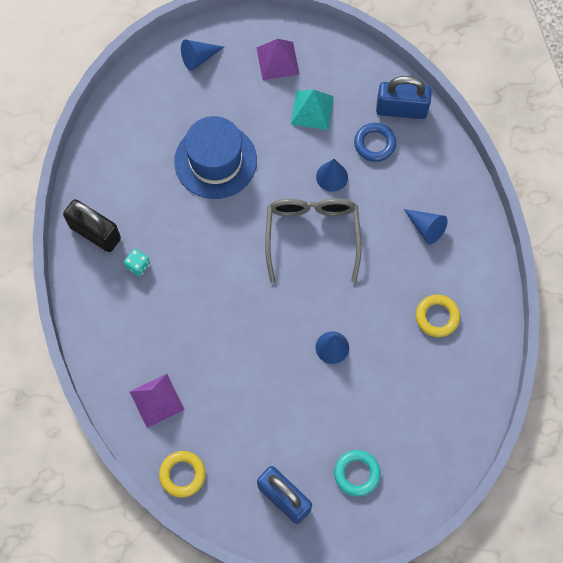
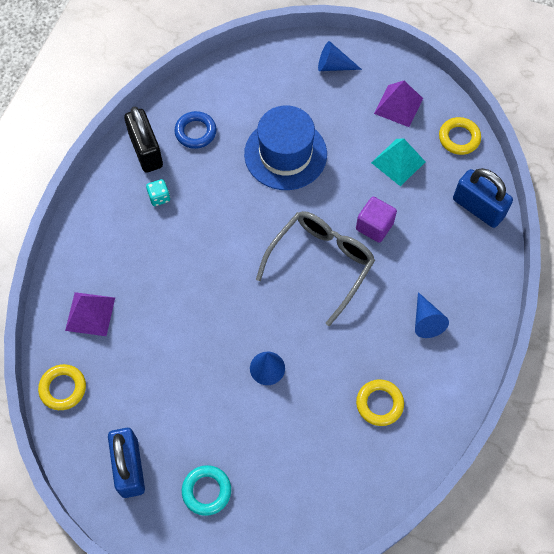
camera: 35 degrees right, 5 degrees down
(332, 176) = (374, 226): blue cone -> purple cube
(346, 59) = (459, 138): none -> yellow ring
(374, 144) = (432, 222): blue ring -> blue ring (195, 132)

